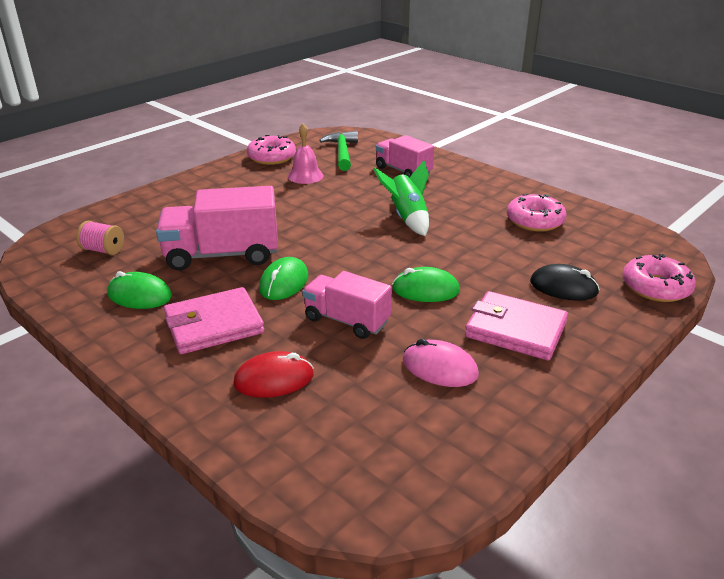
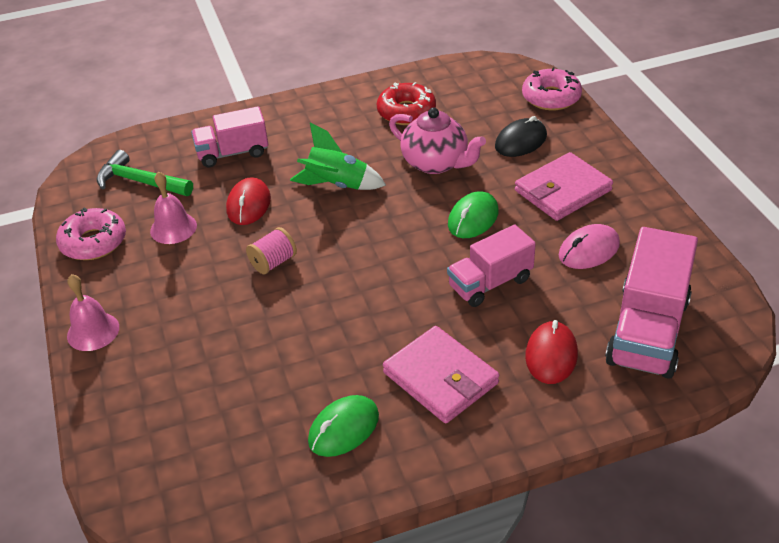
camera: 60 degrees left, 10 degrees up
(103, 250) = (212, 448): pink spool -> pink spool (273, 262)
(191, 182) = (93, 331): none -> pink bell
(214, 325) = (440, 378): pink wallet -> pink wallet turned 45 degrees counterclockwise
(222, 255) = (306, 342): pink truck -> pink truck (647, 331)
(284, 282) = (397, 308): green mouse -> none
(352, 192) = (248, 204): none -> red mouse
(481, 252) = (436, 163): none -> pink teapot
(535, 221) = (406, 112): pink donut -> red donut

